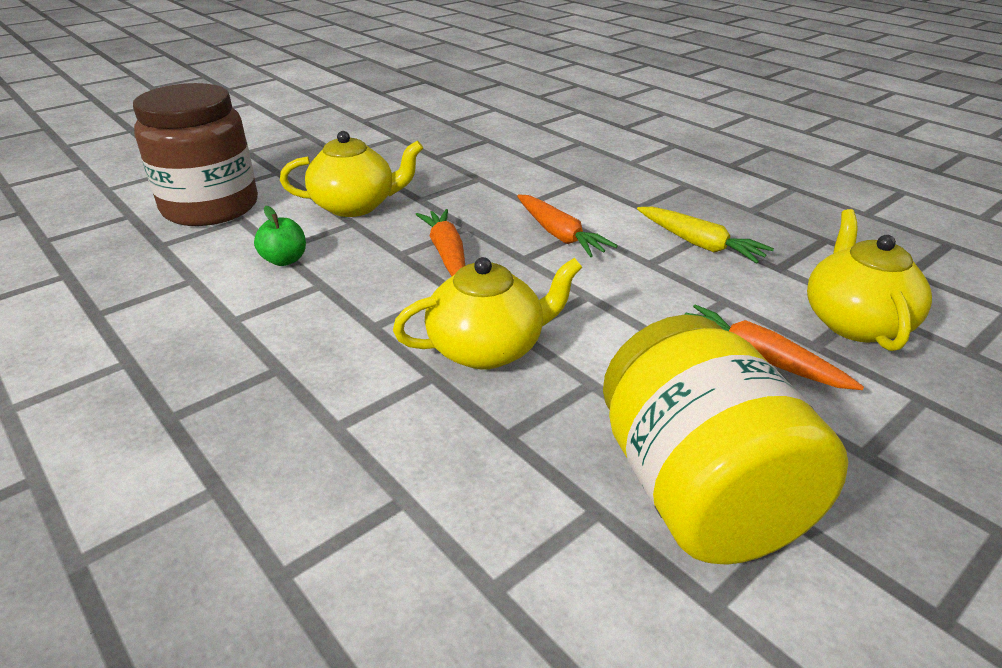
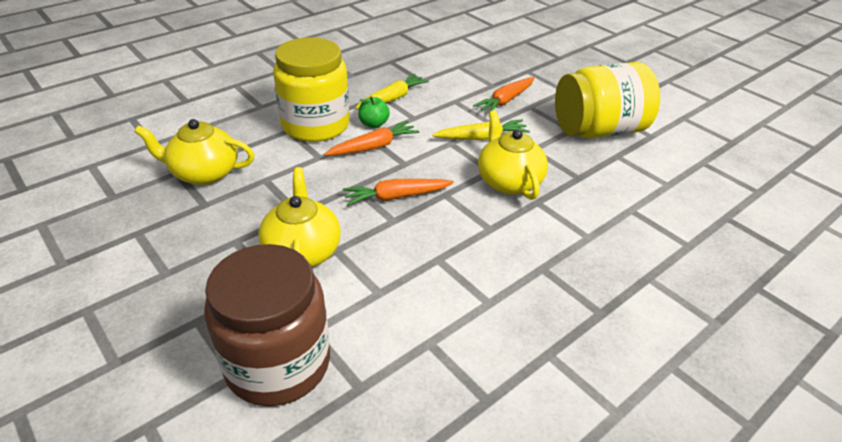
camera: 90 degrees left, 5 degrees up
(284, 260) = (399, 285): green apple -> green apple (373, 124)
(600, 195) = (315, 125): none -> yellow jar
(612, 326) = (482, 138): none -> yellow carrot
(854, 322) = (472, 72): yellow teapot -> yellow teapot (204, 173)

